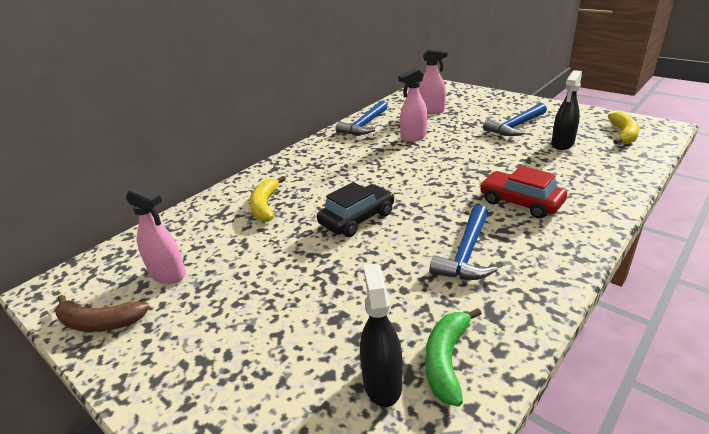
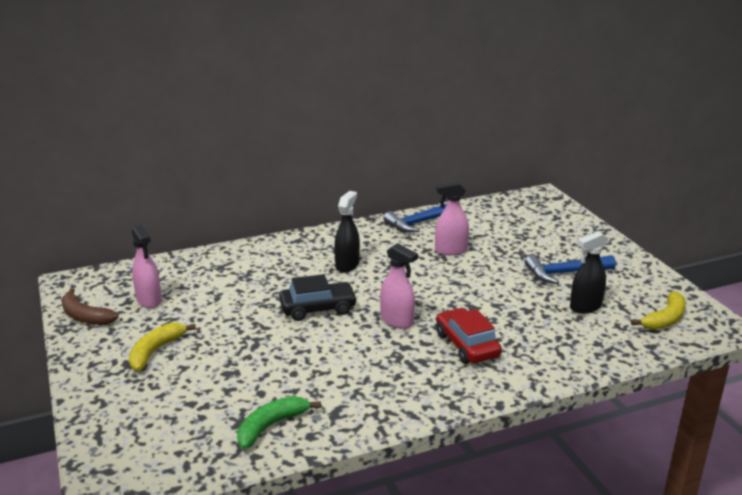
camera: 25 degrees right, 5 degrees down
(265, 205) = (260, 271): yellow banana -> yellow banana (155, 351)
(382, 383) = (218, 421): black spray bottle -> black spray bottle (347, 265)
(431, 111) = (503, 227): pink spray bottle -> pink spray bottle (397, 321)
(466, 253) = (369, 366): blue hammer -> none

